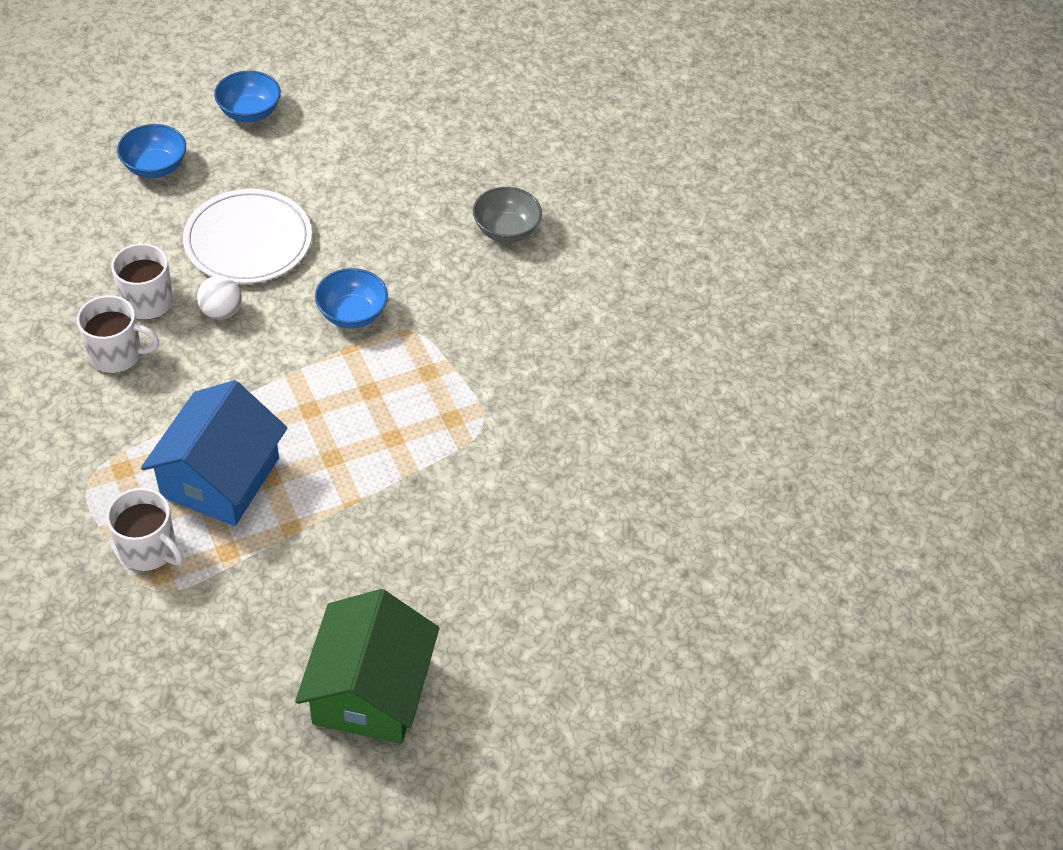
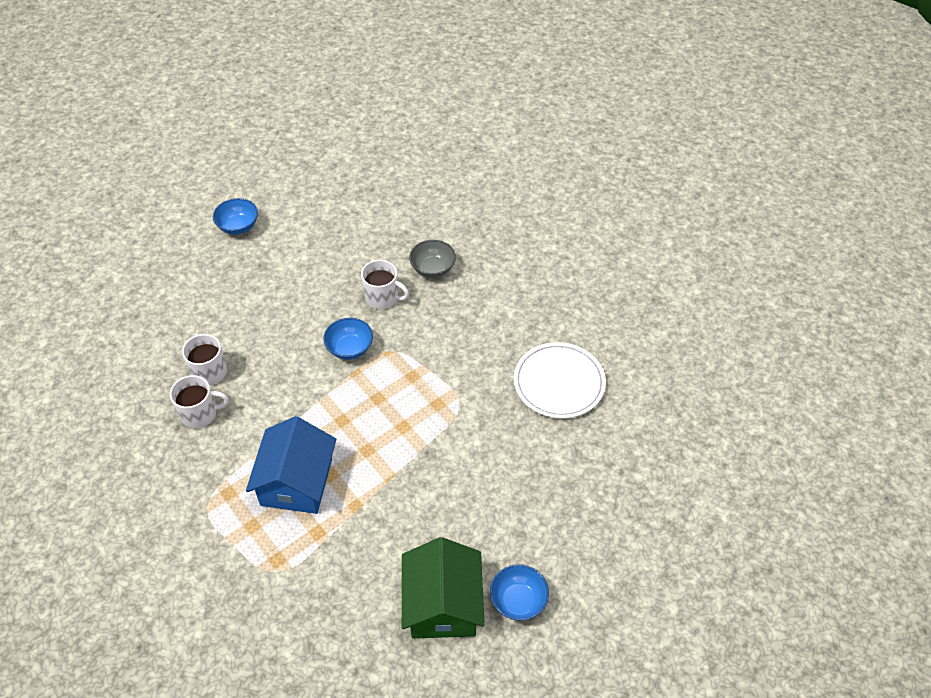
camera: 10 degrees left, 0 degrees up
(149, 549) = (263, 544): white mug -> white mug (382, 298)
(155, 167) = (186, 278): blue bowl -> blue bowl (518, 601)
(221, 311) = (262, 367): white ball -> none
(248, 241) = (264, 314): white plate -> white plate (559, 382)

